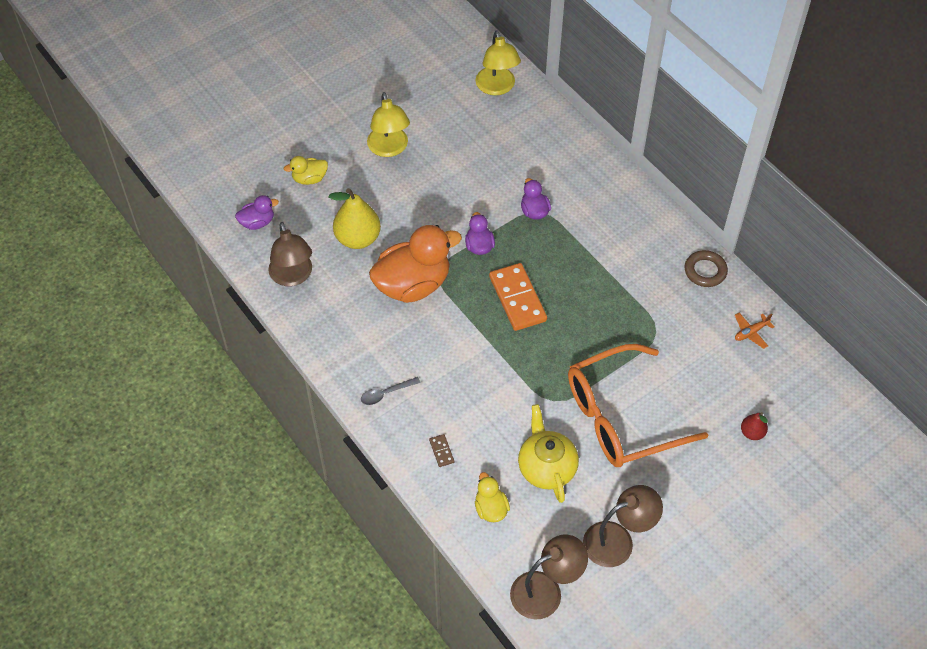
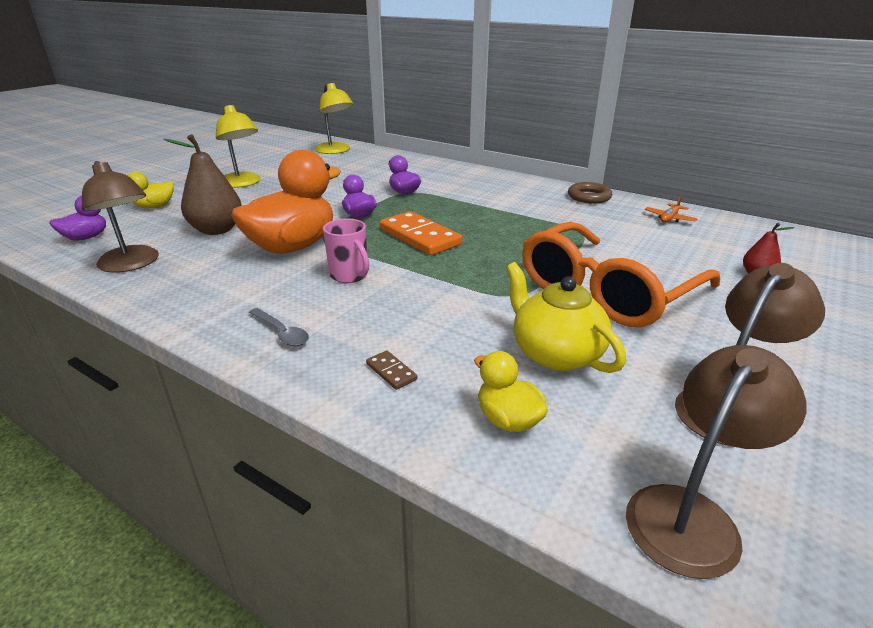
camera: 20 degrees left, 25 degrees down
(358, 238) = (217, 230): yellow pear -> brown pear
(386, 393) = (282, 333): grey spoon -> grey spoon turned 90 degrees counterclockwise
(445, 340) = (350, 276): none -> pink mug

